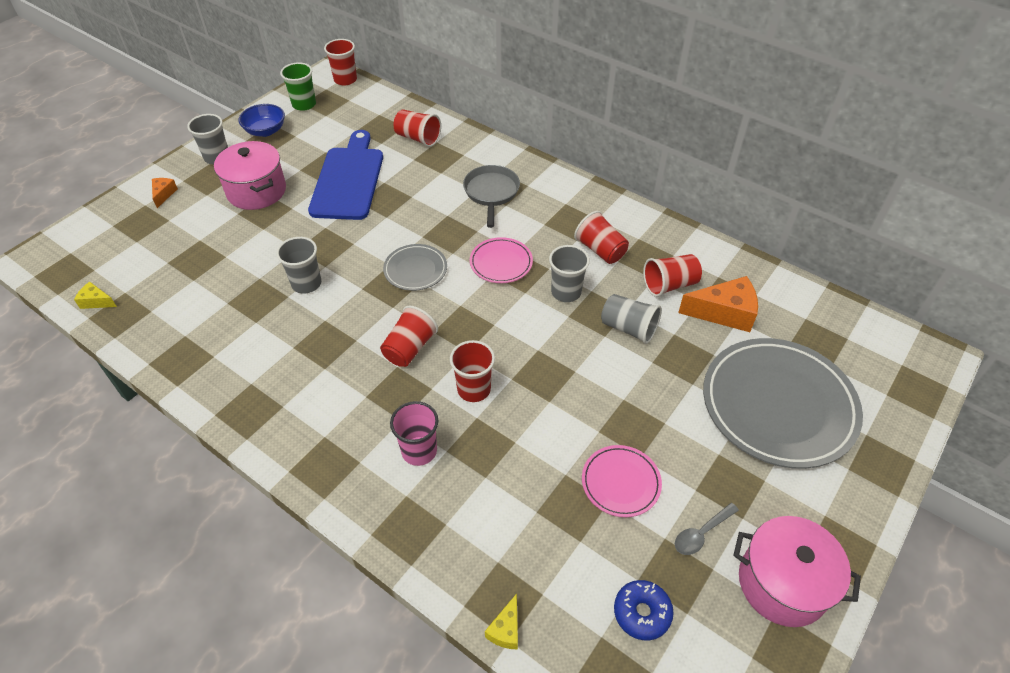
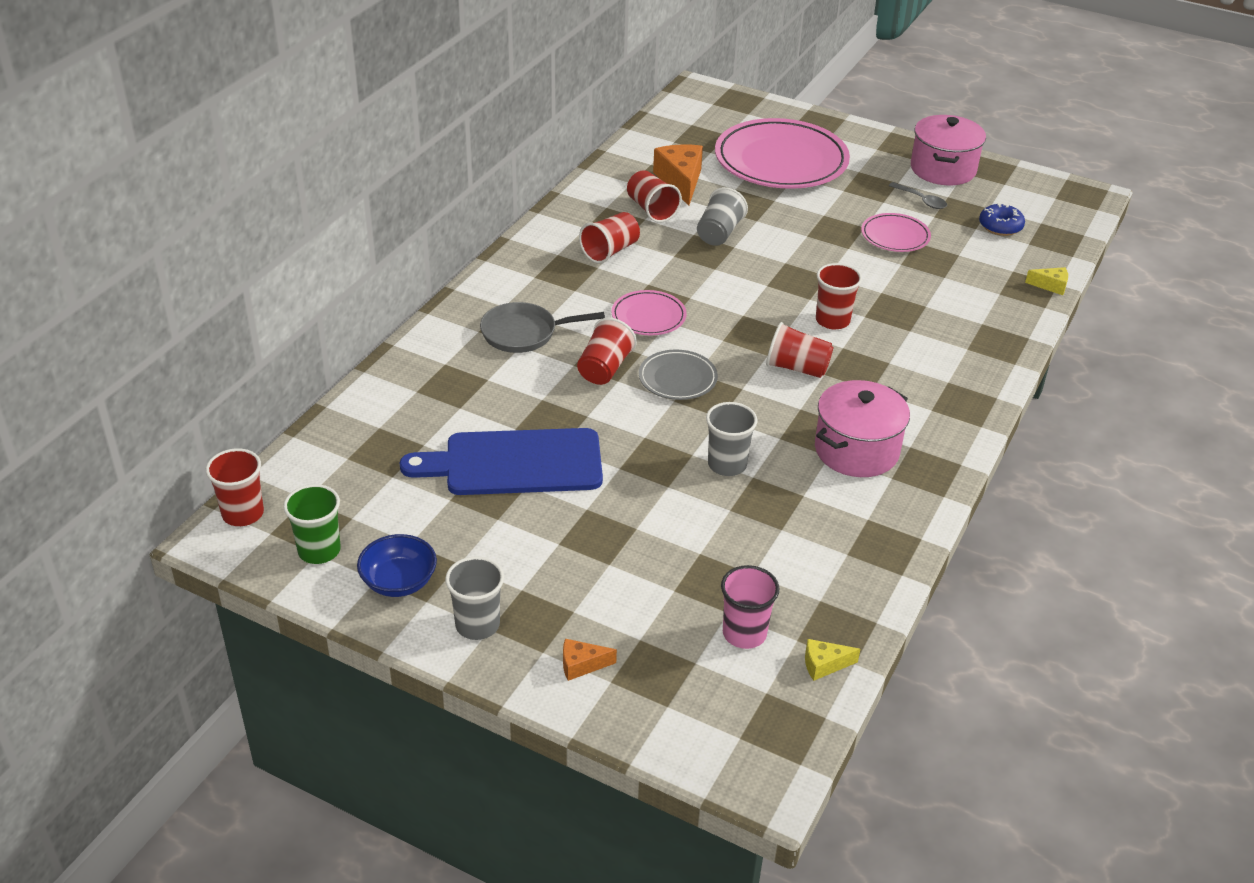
camera: 100 degrees left, 10 degrees down
(96, 301) = (824, 665): yellow cheese -> yellow cheese turned 75 degrees clockwise
(256, 191) = (556, 555): pink pot -> pink pot (856, 450)
(418, 138) = (409, 409): red cup -> red cup (604, 368)
(419, 451) = (918, 346): pink cup -> pink cup (744, 633)
(566, 292) = (681, 271): grey cup -> none
(778, 405) = (781, 161): grey plate -> pink plate

